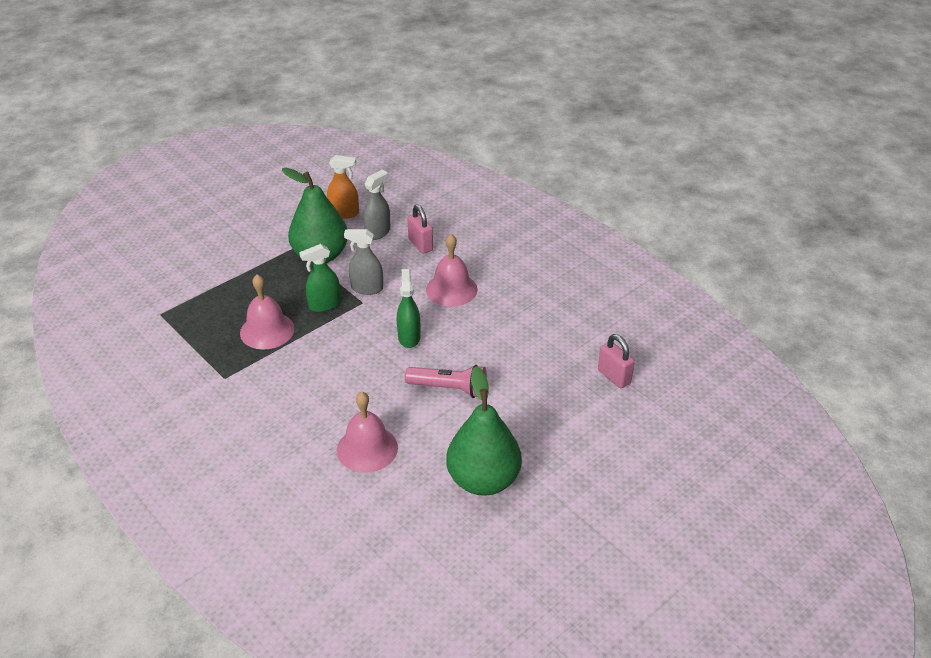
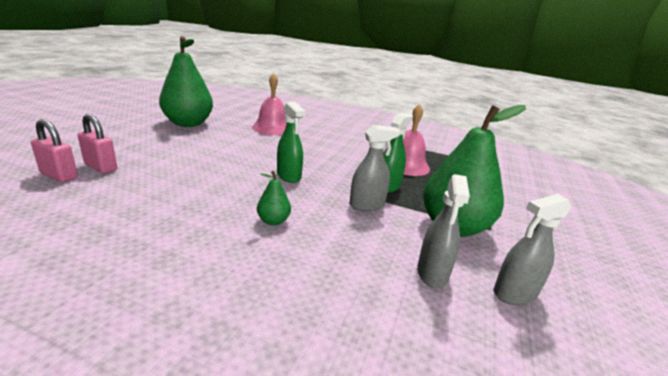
camera: 150 degrees right, 15 degrees down
(344, 213) = (514, 293): orange spray bottle -> grey spray bottle
(420, 245) = (357, 270): pink padlock -> pink padlock (101, 167)
(449, 388) = (232, 153): pink flashlight -> none
(451, 289) = (273, 221): pink bell -> green pear

